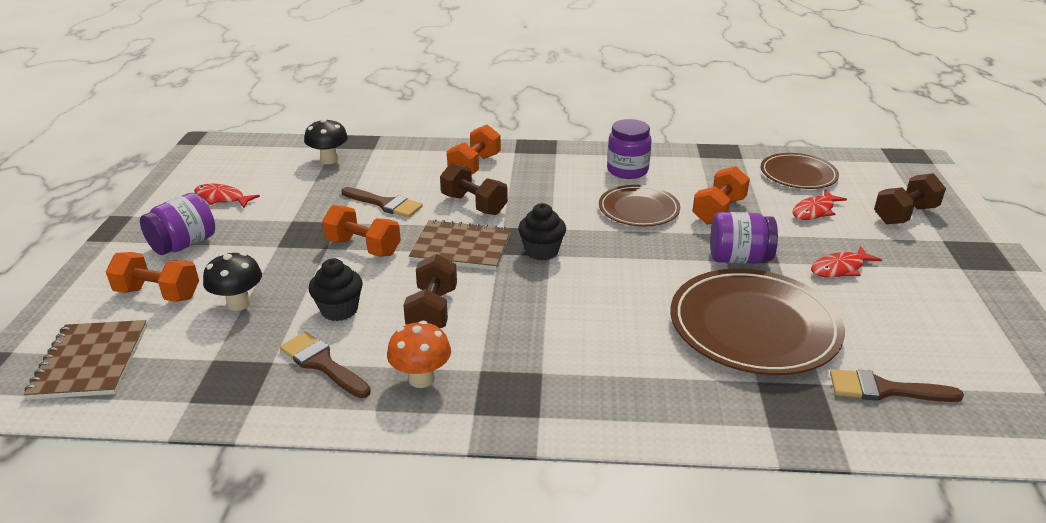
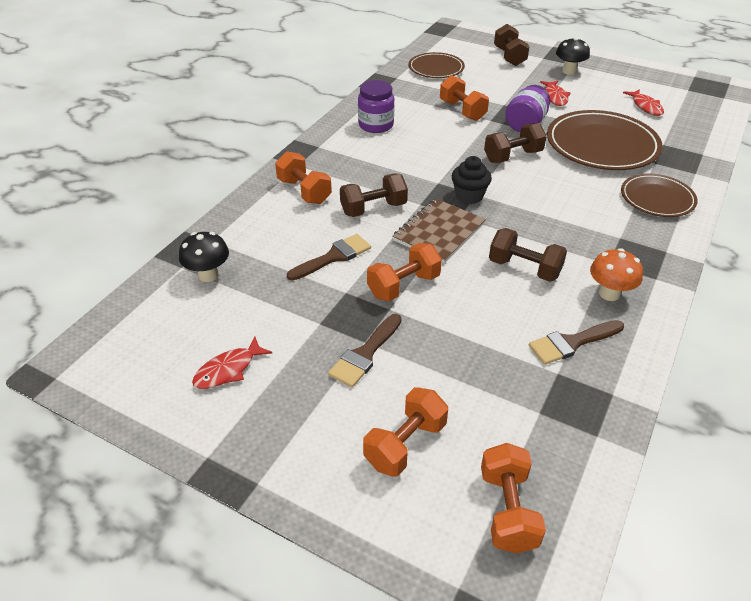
camera: 65 degrees left, 10 degrees up
(90, 361) = (507, 510): brown notebook -> orange dumbbell
(184, 244) = (313, 414): purple jar -> none
(239, 303) = (455, 383): black mushroom -> black mushroom (569, 71)
(339, 310) = (498, 319): black cupcake -> none
(638, 209) = (437, 139): brown plate -> brown plate (657, 198)
(652, 263) = (513, 156): none -> brown dumbbell
(814, 211) = (485, 80): red fish -> red fish (645, 106)
(884, 389) = (674, 128): brown brush -> brown brush (365, 354)

